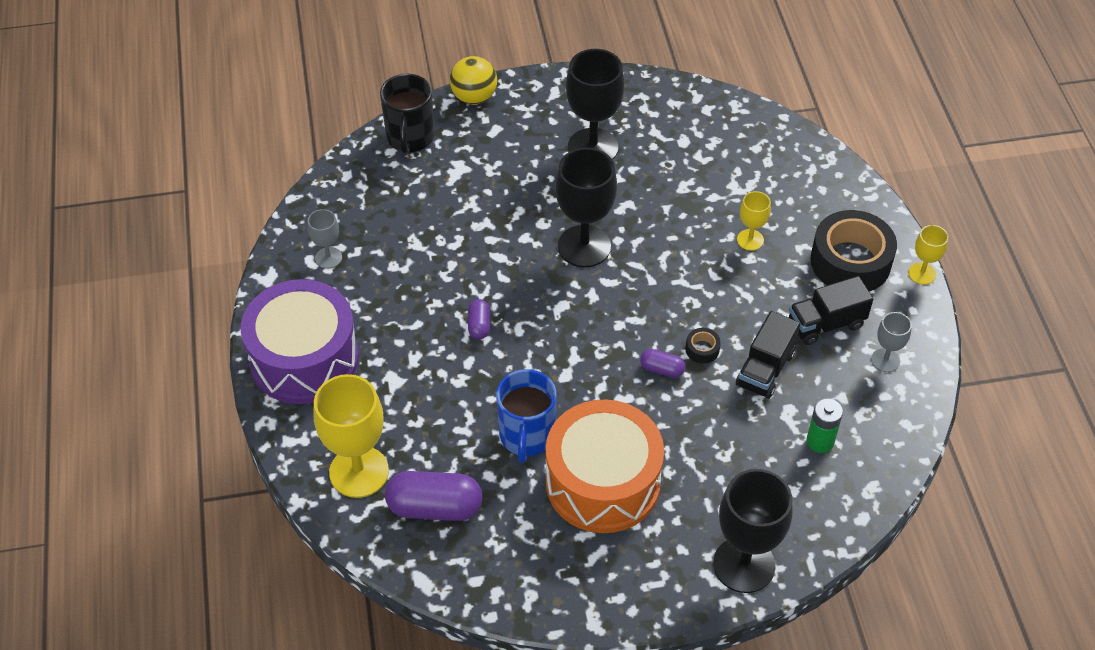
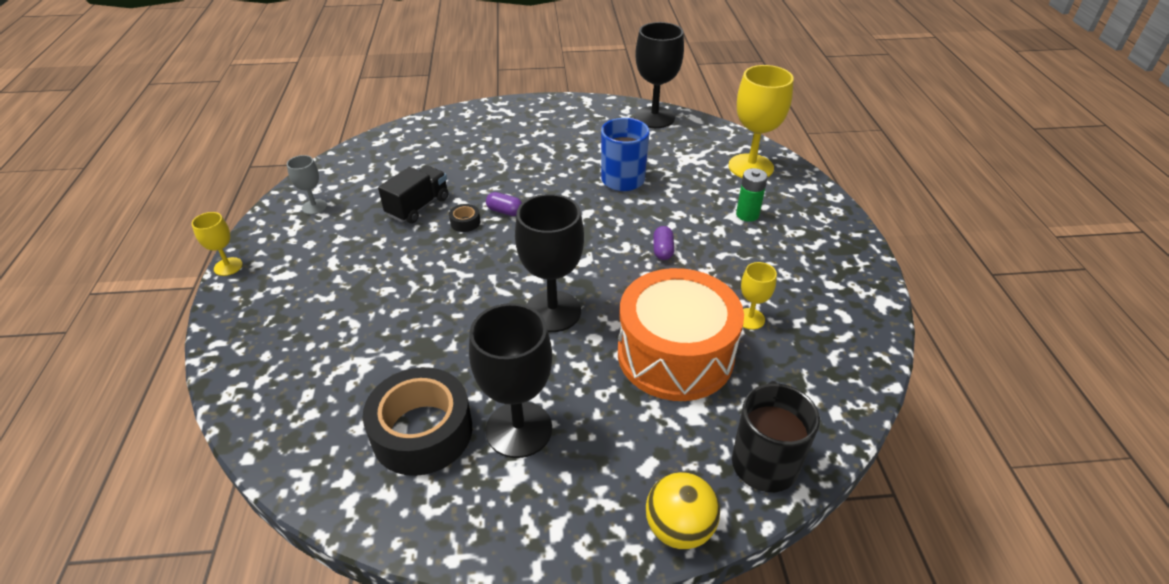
camera: 175 degrees left, 10 degrees down
(304, 358) = (819, 235): purple drum -> none
(328, 258) = (825, 317): grey goblet -> none
(435, 507) = (691, 148): purple capsule -> none
(603, 482) = (569, 153): orange drum -> orange drum (675, 354)
(744, 565) = (485, 115): black goblet -> black goblet (654, 117)
(750, 240) = (376, 307): yellow goblet -> yellow goblet (750, 319)
(820, 441) = (400, 165): green battery -> green battery (747, 215)
(826, 324) = (347, 234): black truck -> none
(850, 261) = (288, 281): black tape -> black tape (422, 432)

